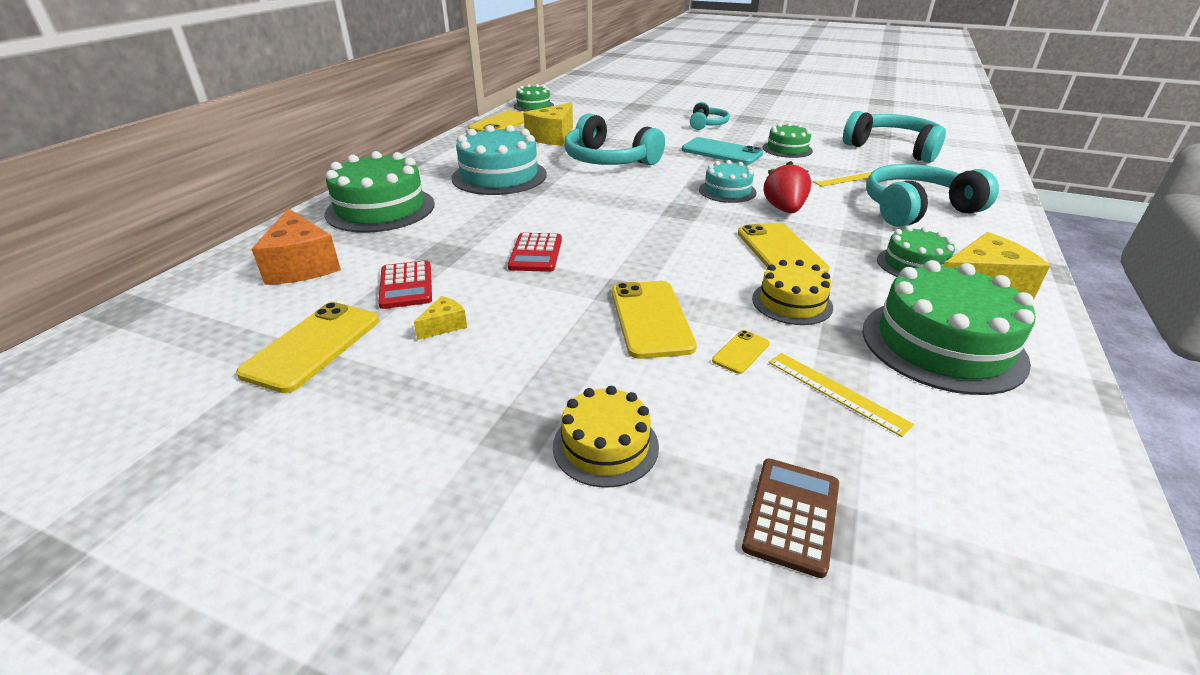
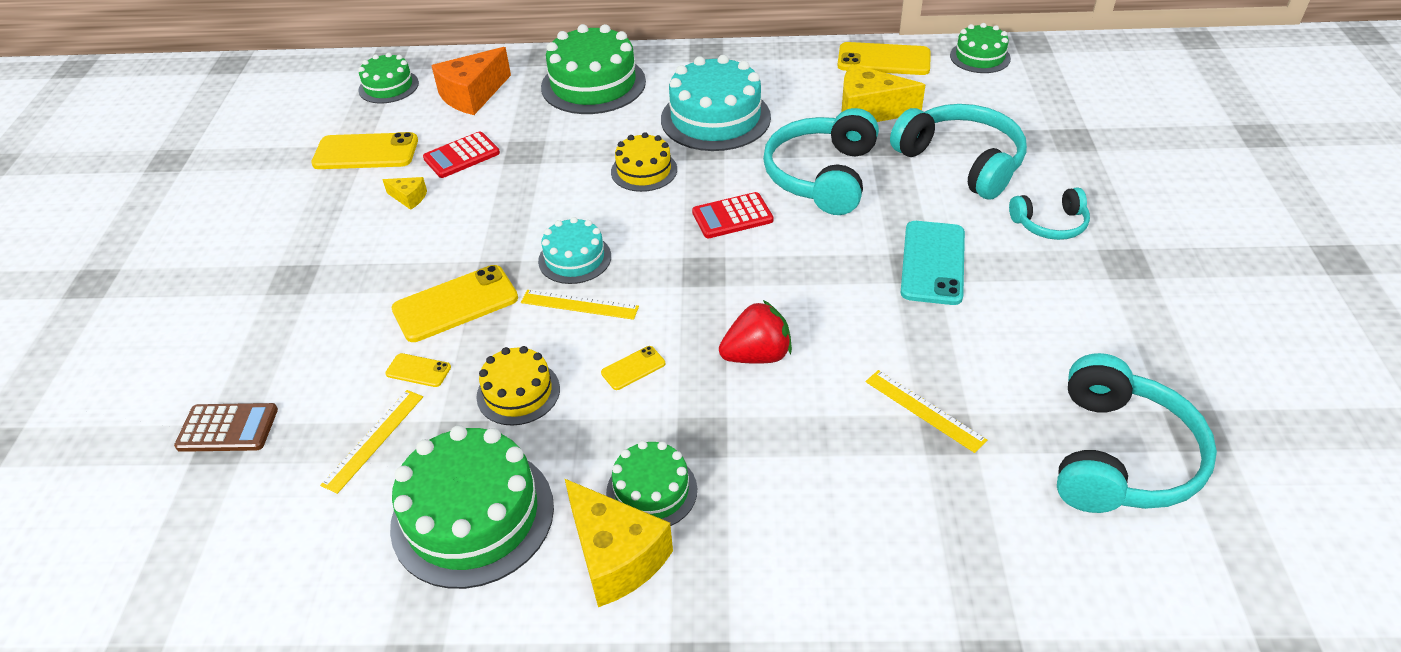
camera: 70 degrees right, 10 degrees up
(535, 253) = (548, 202): red calculator -> red calculator (732, 216)
(605, 446) = (284, 323): yellow cake -> yellow cake (644, 170)
(691, 260) = (579, 305): none -> yellow ruler
(727, 191) = (787, 295): turquoise cake -> turquoise cake (574, 258)
(780, 251) = (633, 368): yellow phone -> yellow phone, size x0.49
(787, 149) = (1003, 327): green cake -> green cake (388, 86)
(917, 209) = (842, 492): turquoise headphones -> turquoise headphones (961, 162)

